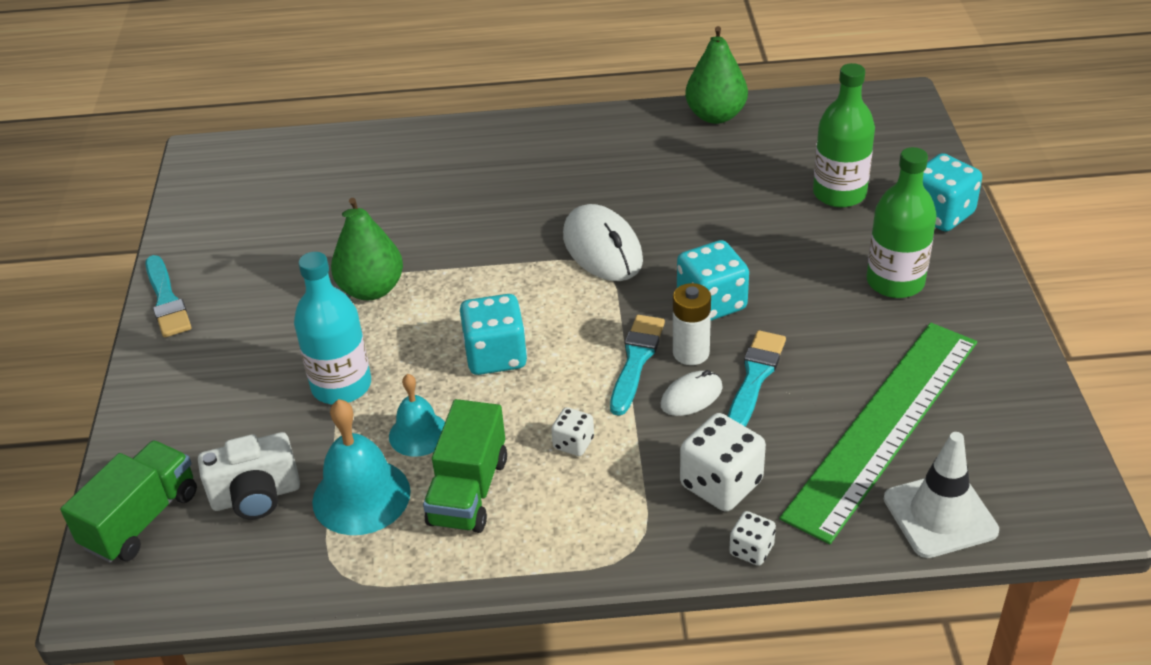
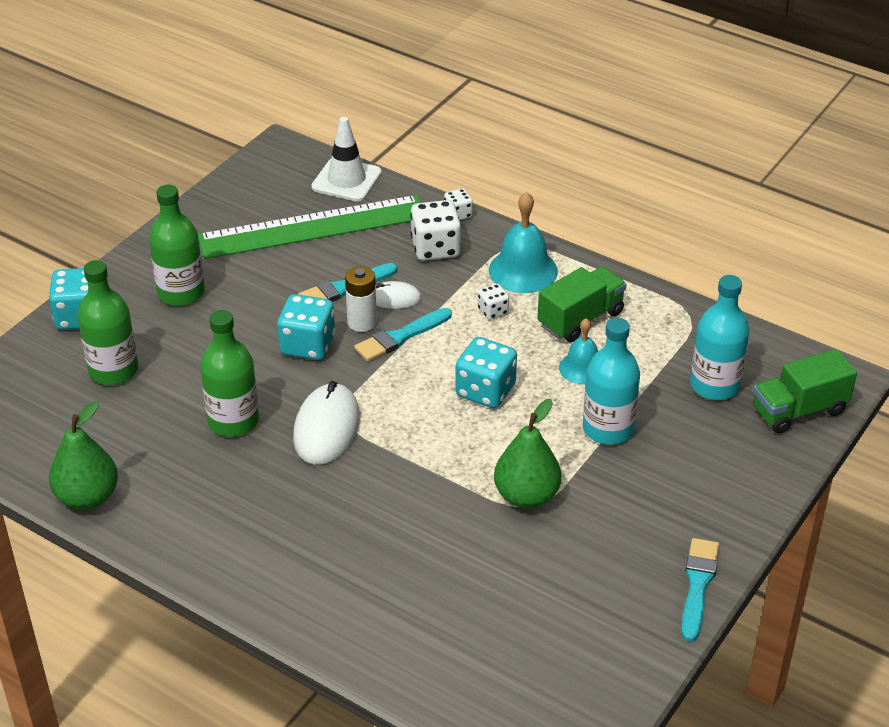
camera: 145 degrees left, 0 degrees up
(256, 496) = (715, 385): white camera -> turquoise bottle
(361, 496) = (648, 350): turquoise bell -> turquoise bell (523, 270)
(686, 212) = (233, 421): none -> green bottle

